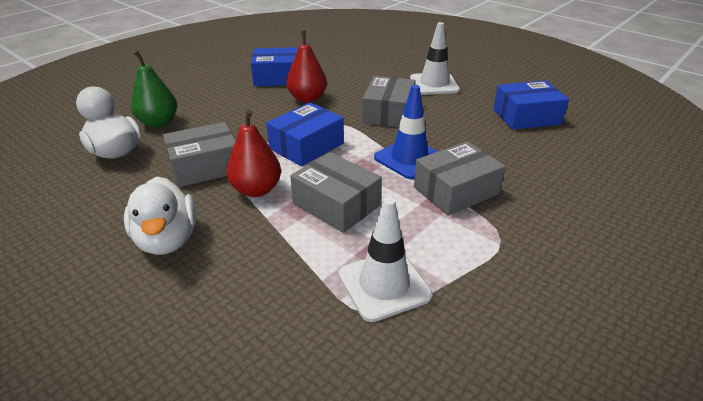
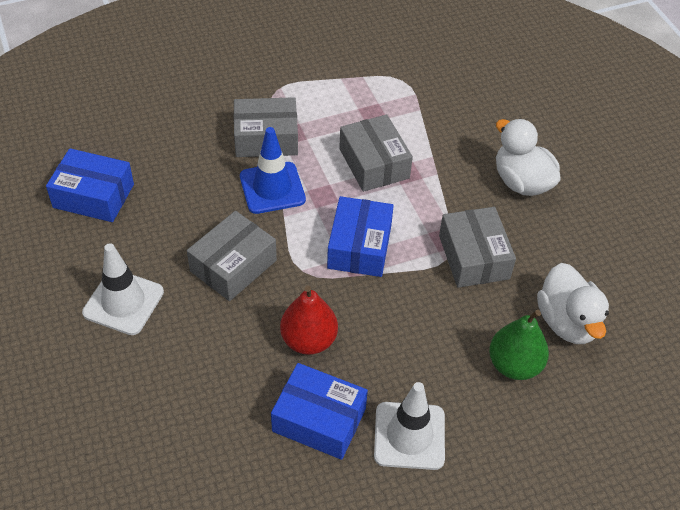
camera: 155 degrees left, 15 degrees up
(167, 240) = (521, 182): white duck -> white duck turned 45 degrees counterclockwise
(205, 166) = (474, 257): grey box -> grey box turned 75 degrees clockwise
(256, 190) = (434, 206): red pear -> none
(306, 146) = (359, 247): blue box -> blue box turned 60 degrees counterclockwise
(384, 285) = (382, 91): white traffic cone -> white traffic cone (409, 436)

